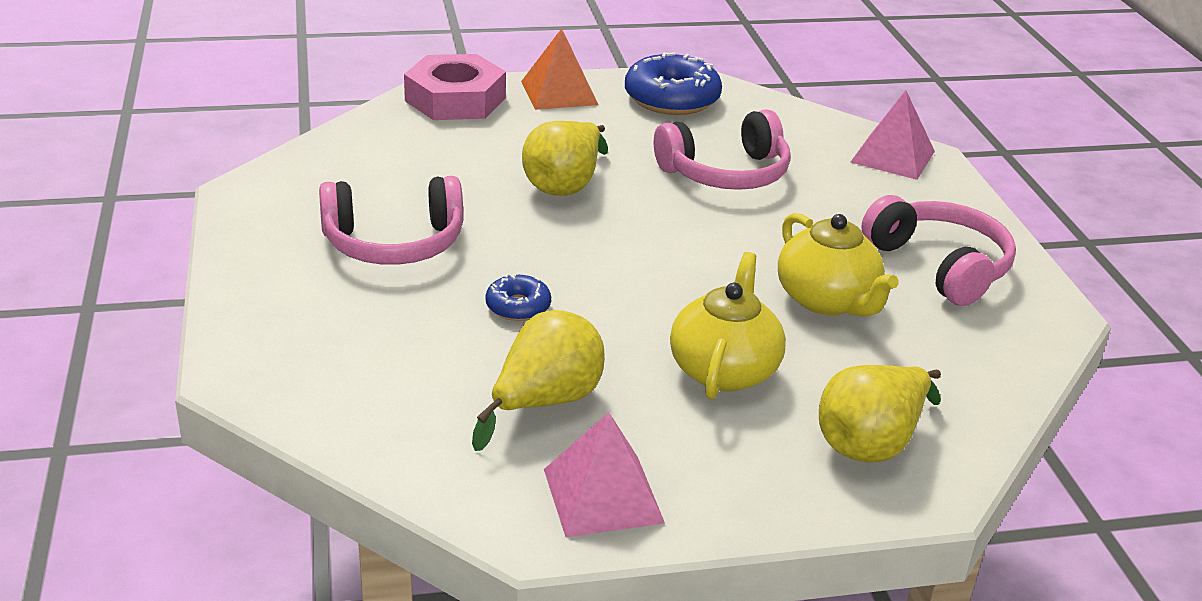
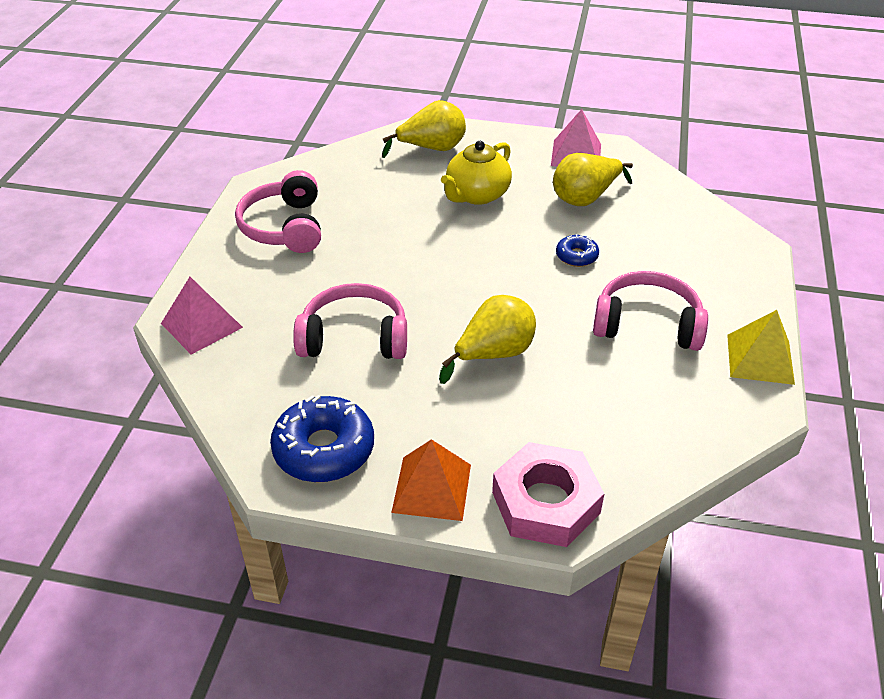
camera: 155 degrees left, 10 degrees up
(246, 233) = (760, 359): none -> yellow pyramid
(827, 300) = (381, 220): yellow teapot -> none

